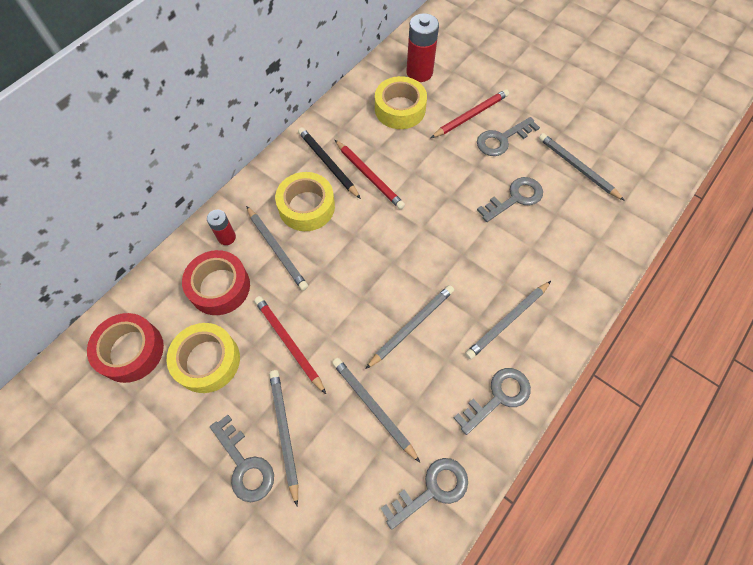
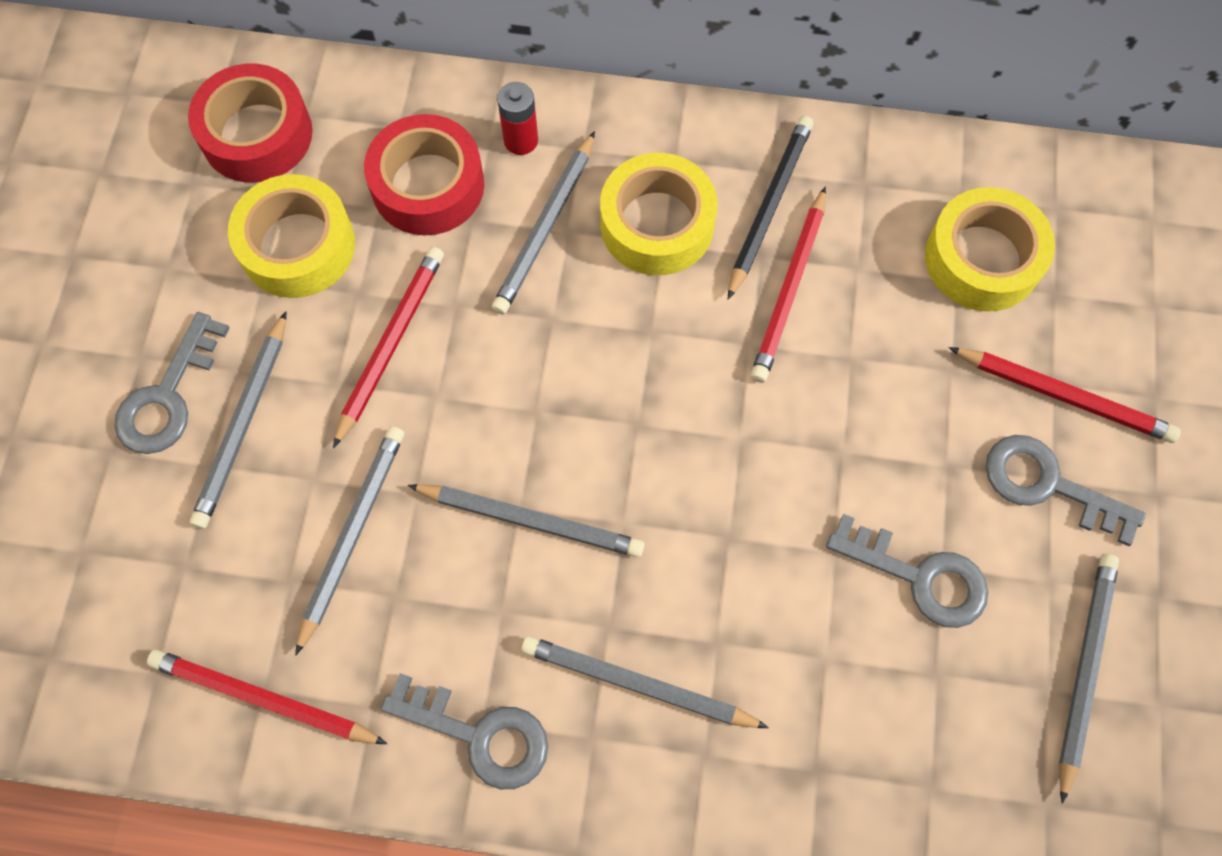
camera: 60 degrees right, 5 degrees up
(284, 432) = (243, 423): grey pencil -> grey pencil turned 150 degrees clockwise
(419, 72) = (1101, 246): red battery -> none
(432, 489) = (264, 699): grey key -> red pencil

